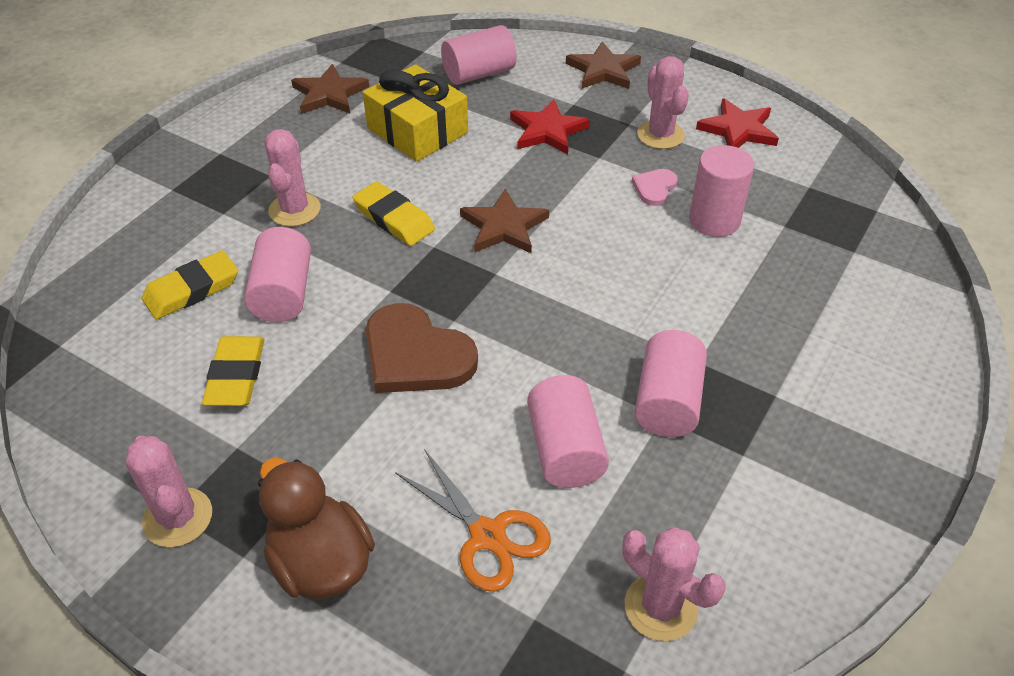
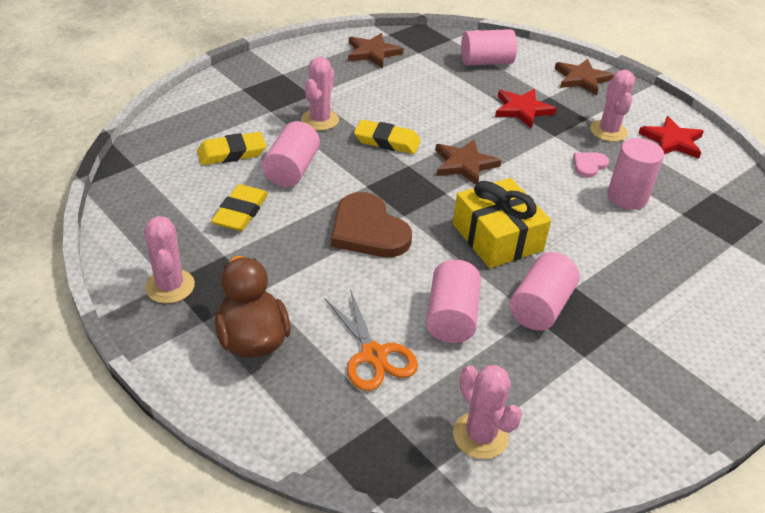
camera: 15 degrees right, 5 degrees down
(394, 218) = (387, 141): yellow eraser -> yellow eraser turned 45 degrees counterclockwise
(417, 130) = (426, 89): yellow gift -> yellow gift (497, 237)

